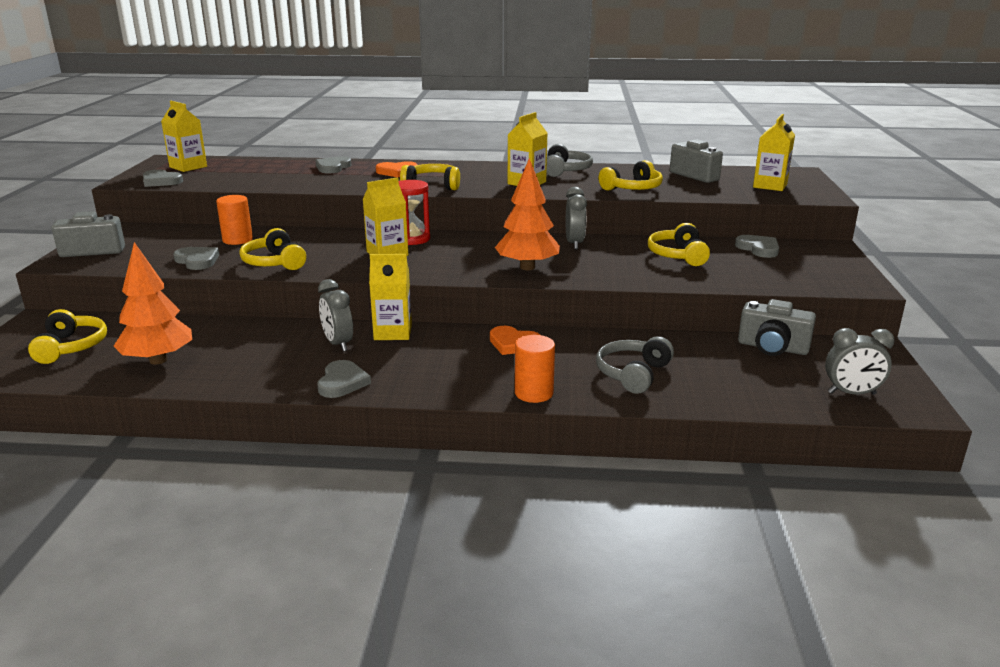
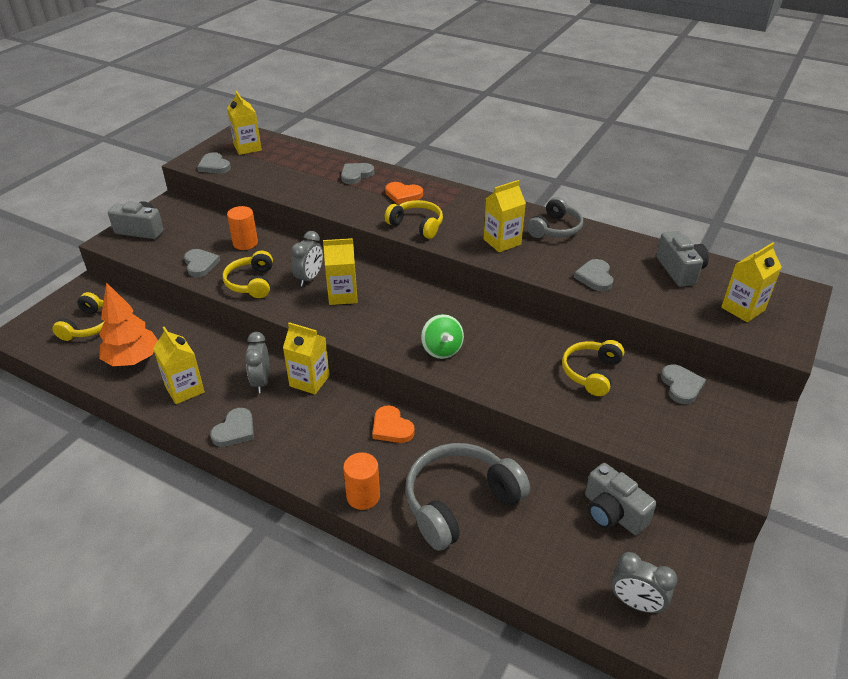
camera: 25 degrees right, 15 degrees up
(249, 367) = (185, 389): none -> yellow carton
(412, 239) = (377, 279): red hourglass -> none
(527, 267) = (442, 350): orange tree -> green spinning top
(574, 243) = (509, 326): grey clock -> grey clock (309, 278)
(632, 374) = (459, 502): grey headphones -> grey headphones, size x1.61
(633, 188) = (595, 277): yellow headphones -> grey heart

